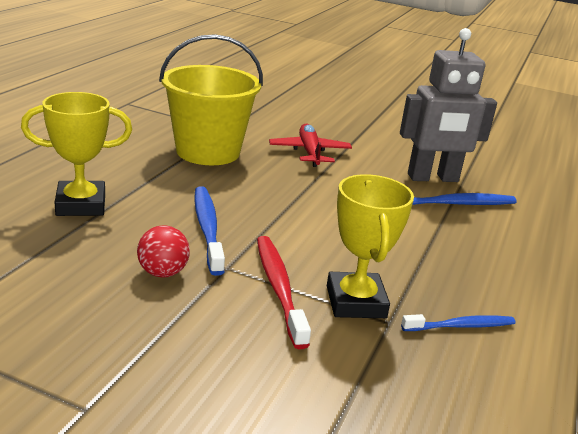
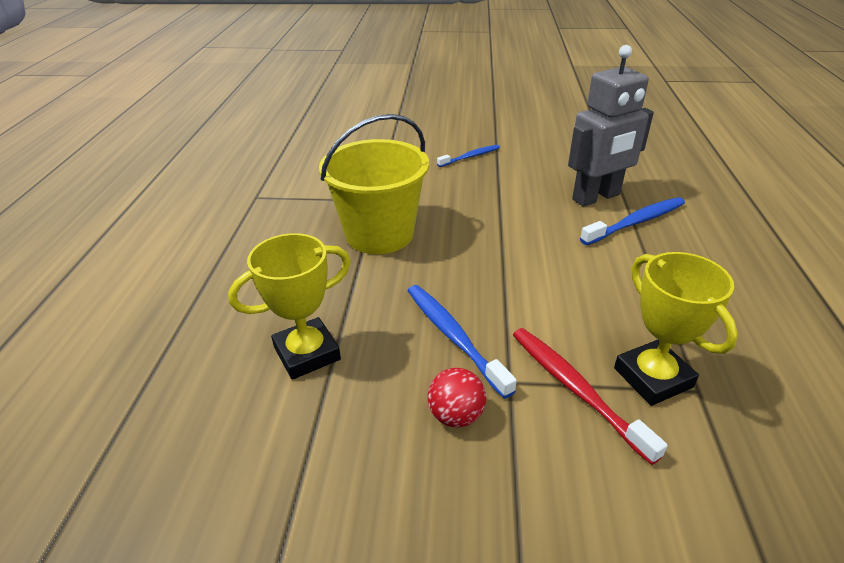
camera: 15 degrees left, 10 degrees up
(309, 152) = (471, 203): red plane -> none
(461, 326) = (757, 369): blue toothbrush -> blue toothbrush (470, 157)

